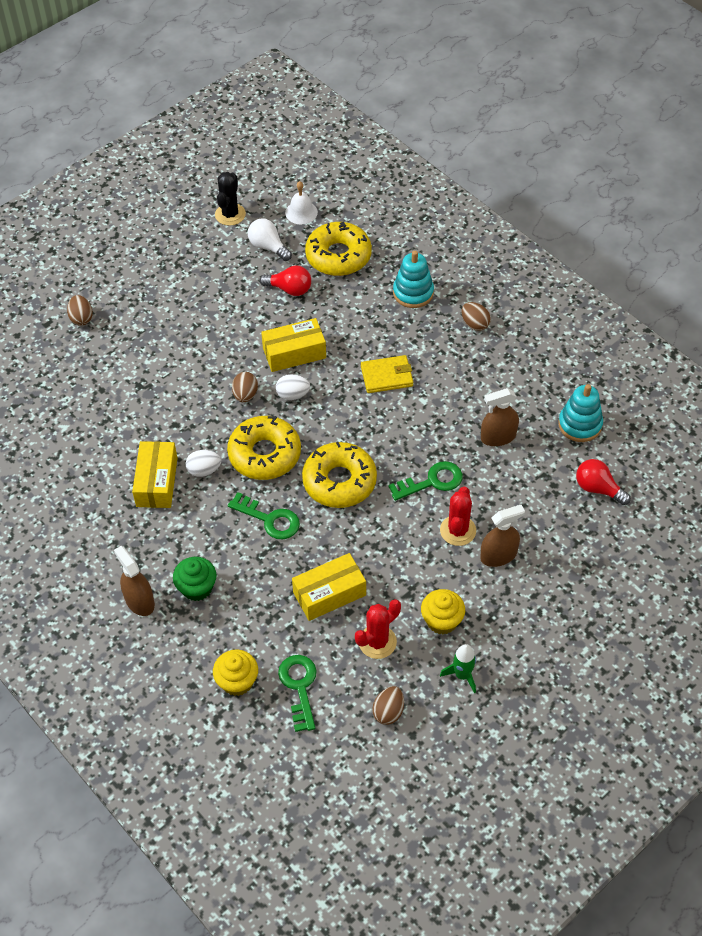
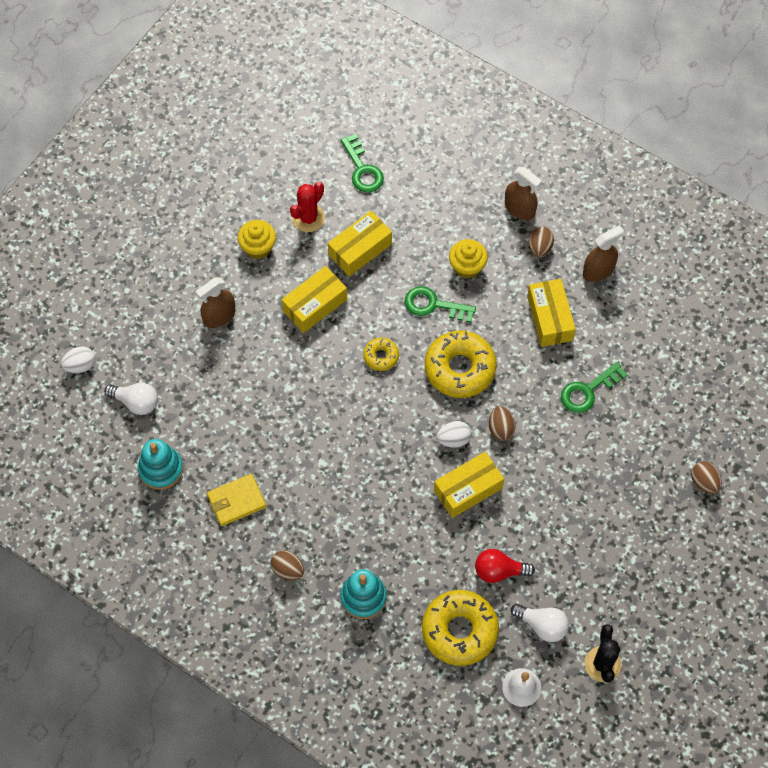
camera: 165 degrees right, 10 degrees up
(197, 588) = (475, 230): green cupcake -> none
(204, 470) = (510, 339): white egg -> white egg (80, 365)
(237, 681) = (414, 163): yellow cupcake -> yellow cupcake (467, 267)
(339, 481) = (381, 356): yellow donut -> yellow donut, size x0.50
(386, 376) = (365, 482): yellow wallet -> yellow wallet (236, 501)
(388, 711) = (286, 166): brown egg -> brown egg (539, 248)
(394, 545) = (315, 305): none -> yellow box
(432, 481) = (294, 375): green key -> green key (588, 391)
(458, 530) = (260, 331): red cactus -> none
(462, 675) = (232, 206): green rocket -> none
(498, 437) = (240, 437): brown spray bottle -> brown spray bottle (598, 270)
(598, 488) = (136, 402): red light bulb -> white light bulb

